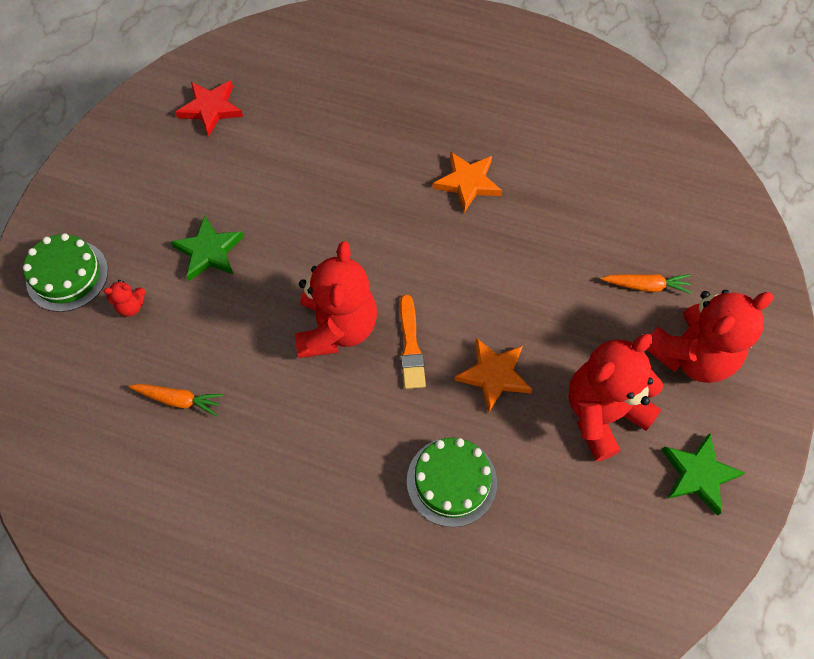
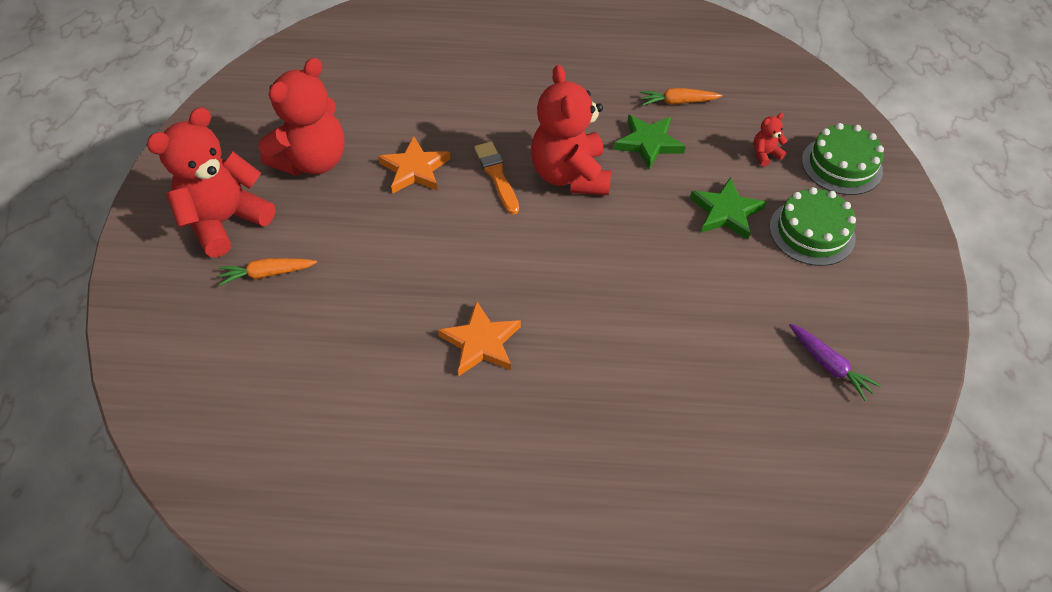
camera: 165 degrees right, 10 degrees down
(211, 109) = (829, 365): red star -> purple carrot
(451, 481) = (436, 96): green cake -> green cake (812, 232)
(698, 474) = (230, 137): green star -> green star (648, 143)

